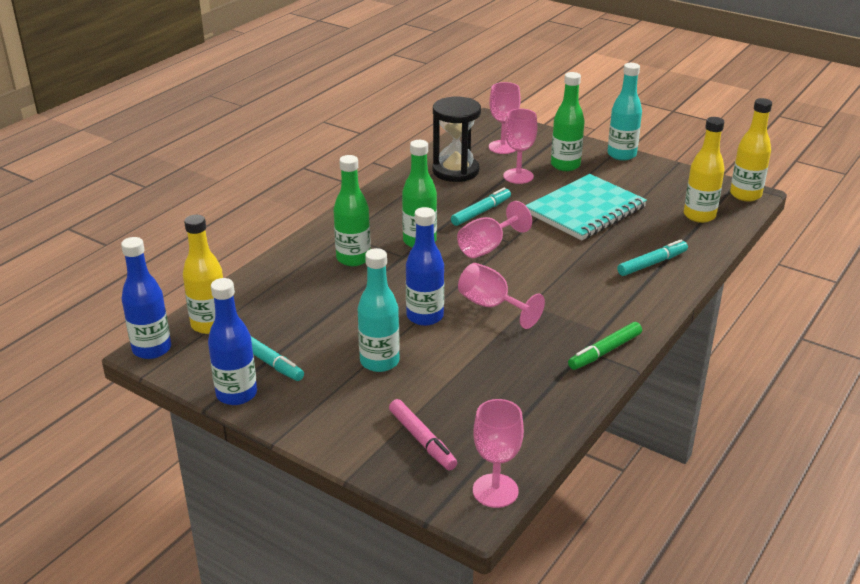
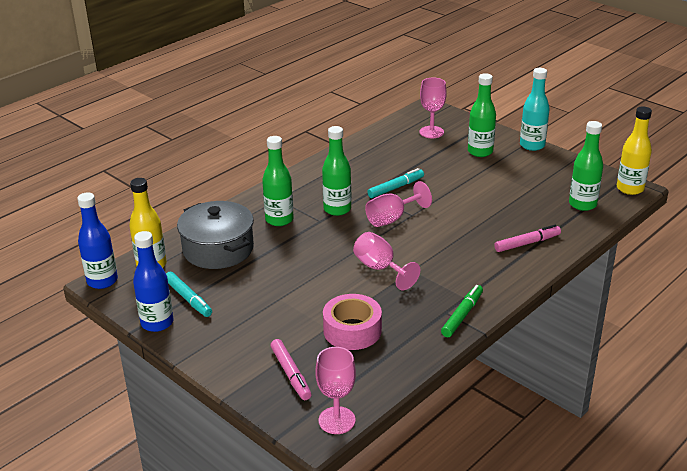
camera: 10 degrees right, 0 degrees up
(288, 299) = (218, 249): none -> grey pot
(379, 362) = (275, 307): turquoise bottle -> none
(425, 316) = (323, 273): blue bottle -> none
(455, 171) = (385, 150): black hourglass -> none
(481, 381) = (352, 330): none -> pink tape
(518, 176) = (437, 158): pink goblet -> none
(585, 210) = (485, 192): turquoise notebook -> none
(605, 351) = (462, 315): green marker -> green marker turned 150 degrees clockwise
(652, 263) = (527, 243): turquoise marker -> pink marker
(699, 216) = (582, 204): yellow bottle -> green bottle

